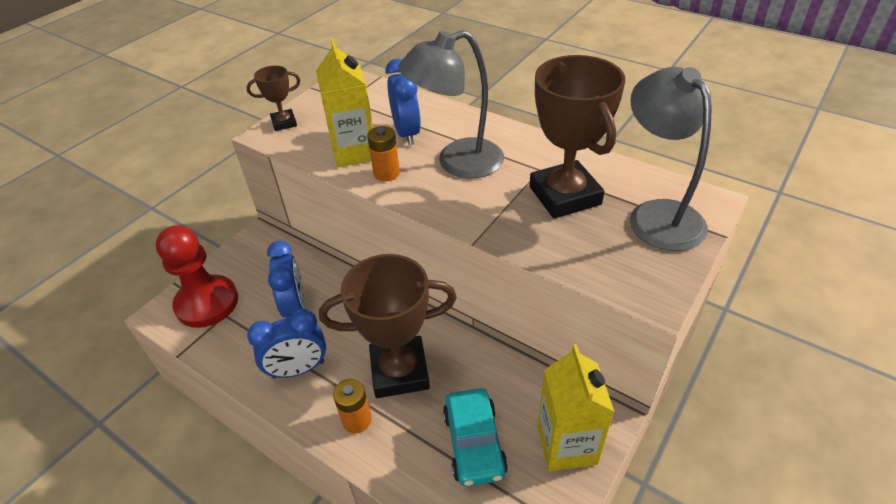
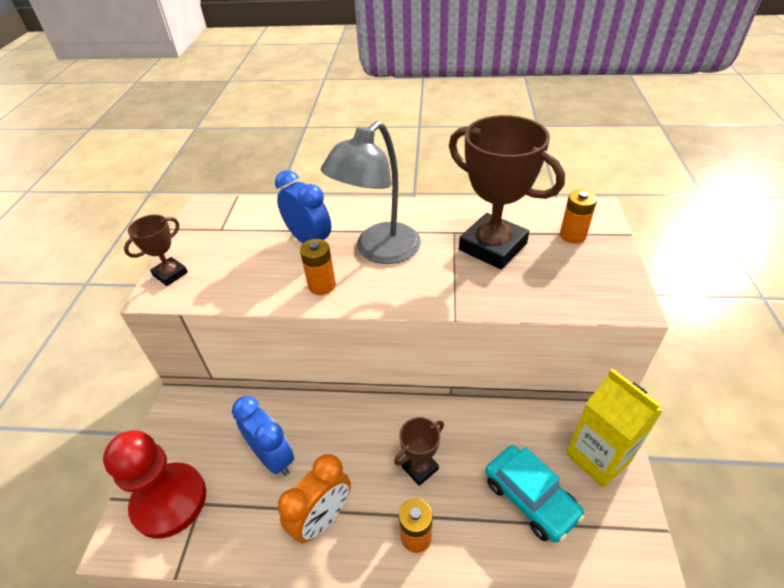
camera: 30 degrees left, 0 degrees up
(298, 369) = (322, 518): blue clock -> orange clock
(354, 152) = (272, 277): yellow carton -> none
(399, 371) = (420, 468): brown trophy -> brown trophy, size x0.49
(657, 214) = (572, 235): grey lamp -> orange battery

